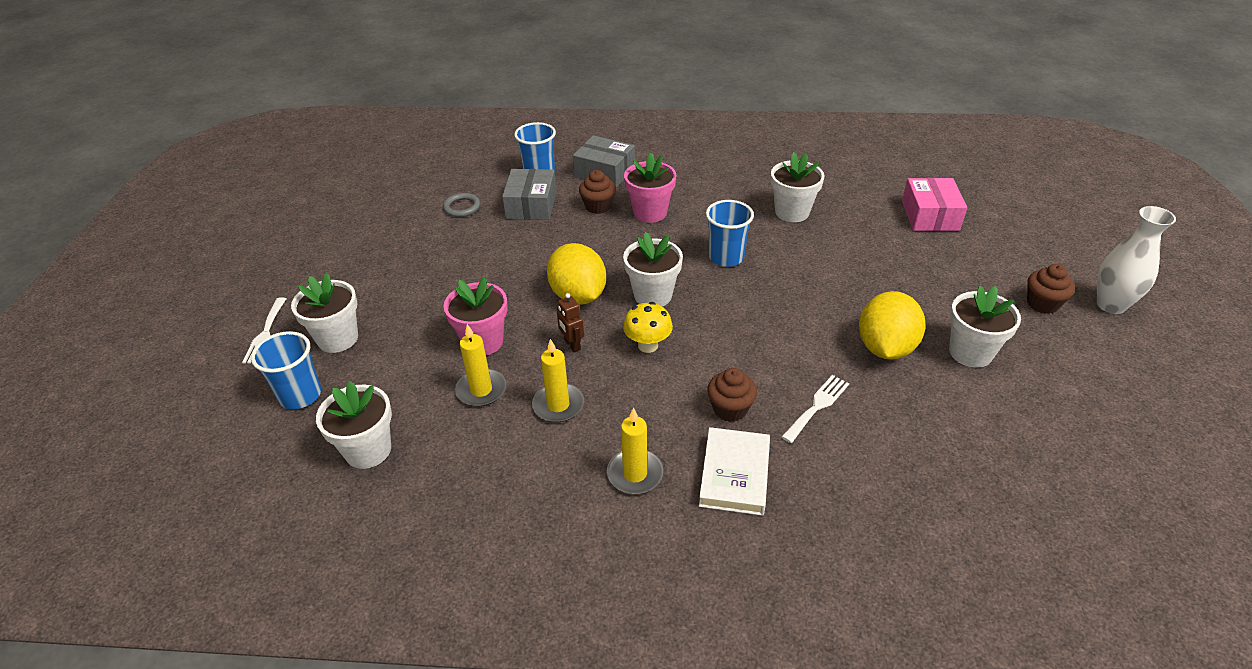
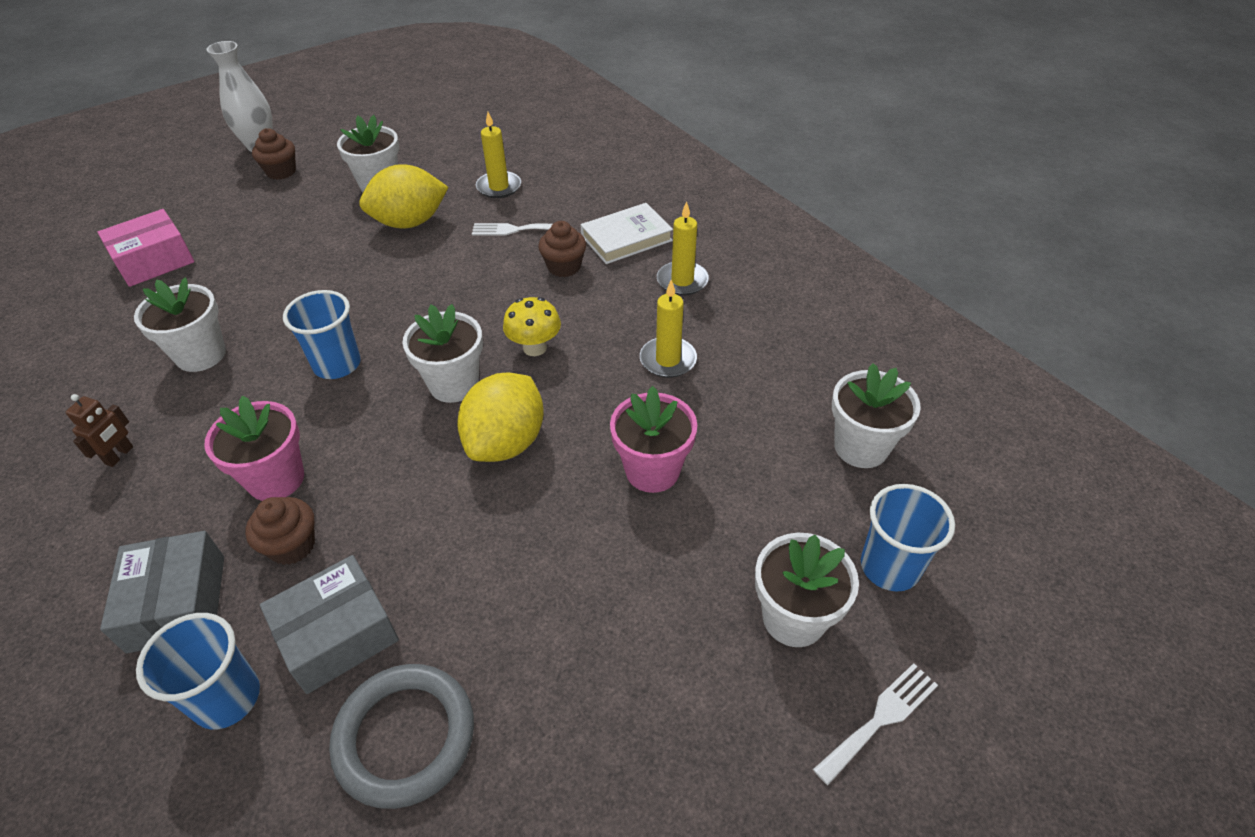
camera: 130 degrees left, 5 degrees up
(462, 207) = (405, 737): grey ring -> grey ring, size x1.80
(481, 390) = (711, 422): yellow candle -> yellow candle (499, 187)
(572, 345) = (586, 398): brown robot -> brown robot (120, 455)

